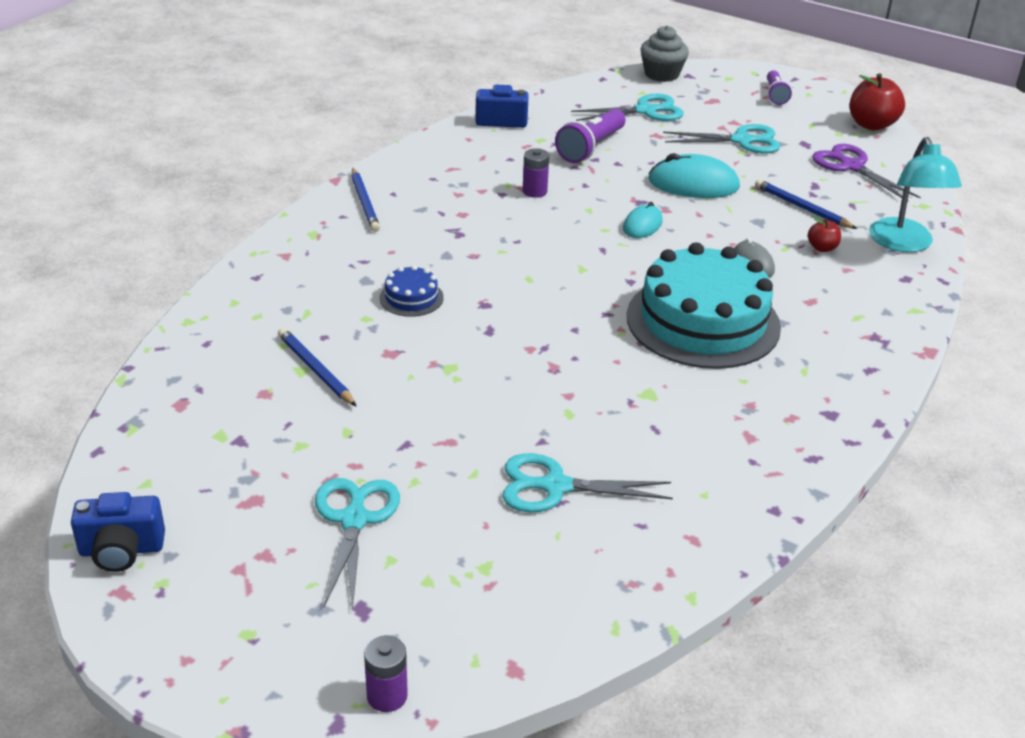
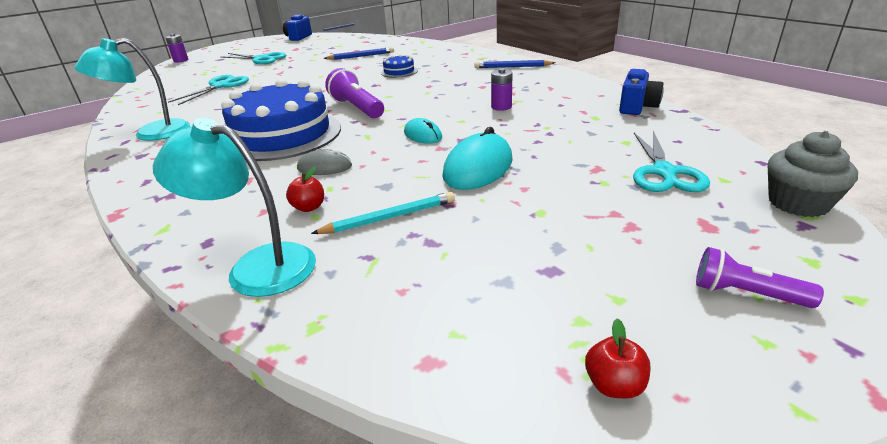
camera: 115 degrees right, 5 degrees down
(590, 148) = (572, 134): purple flashlight -> purple flashlight (356, 108)
(703, 321) = (282, 135): turquoise cake -> blue cake
(741, 141) = (571, 218): turquoise scissors -> none
(776, 446) = (151, 133): none -> turquoise lamp
(802, 207) = (389, 217): blue pencil -> turquoise pencil
(851, 167) = (462, 293): purple scissors -> none
(871, 125) = (614, 385): red apple -> red apple, size x0.52

